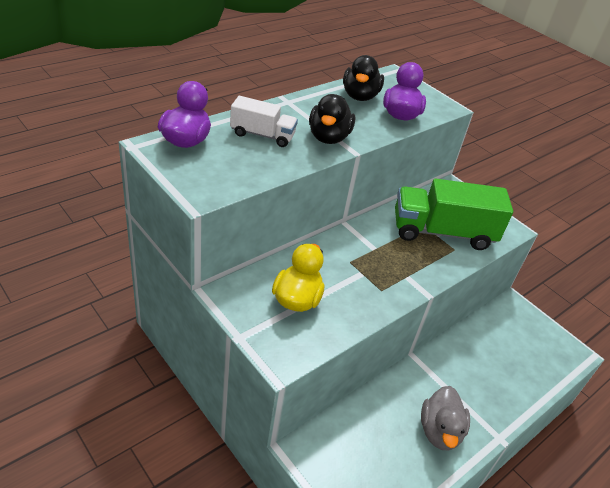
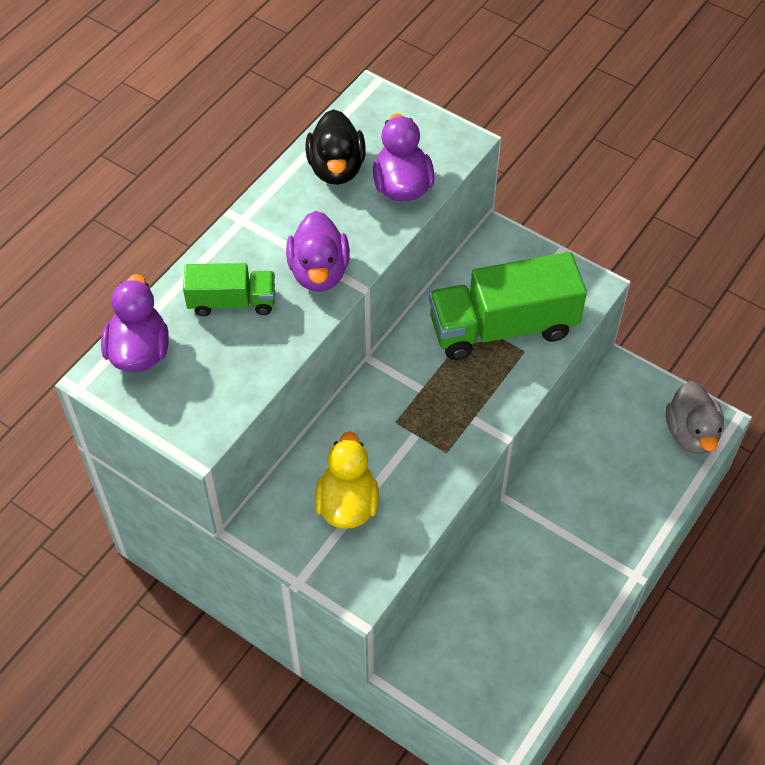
camera: 10 degrees left, 15 degrees up
(262, 135) = (232, 302): white truck -> green truck
(328, 137) = (319, 272): black duck -> purple duck
(439, 431) = (562, 592): grey duck -> grey duck (691, 433)

